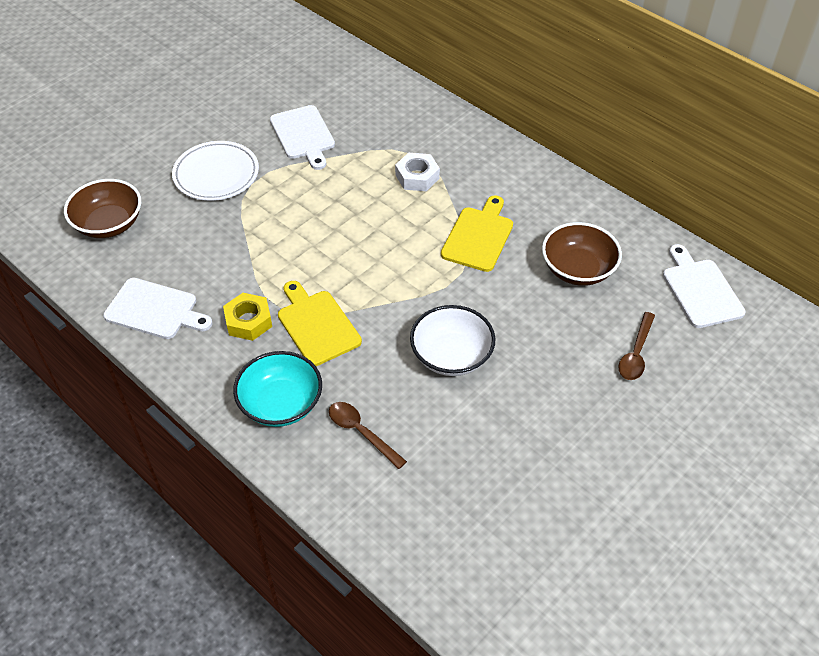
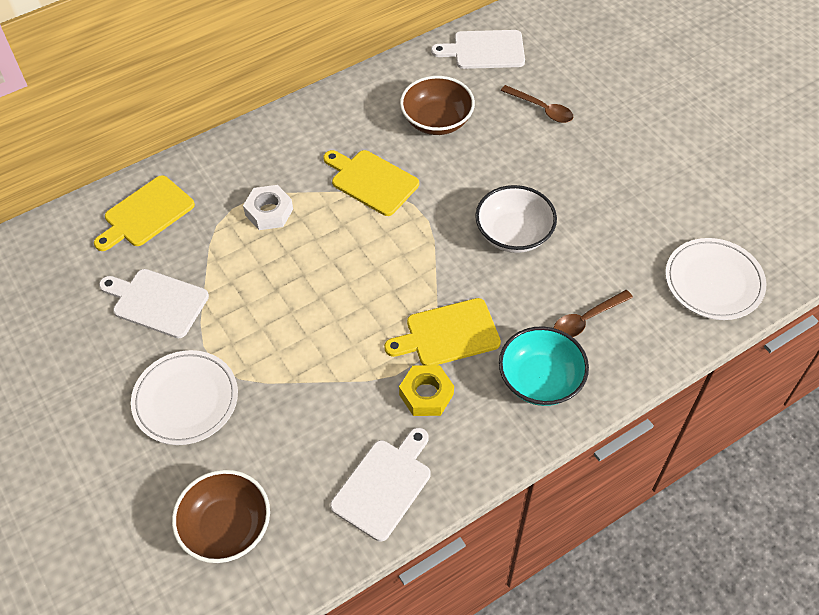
camera: 75 degrees left, 5 degrees up
(303, 135) = (156, 302): white cutting board -> white cutting board turned 150 degrees counterclockwise
(389, 106) = (146, 214): none -> yellow cutting board
(444, 548) = (713, 282): none -> white plate

